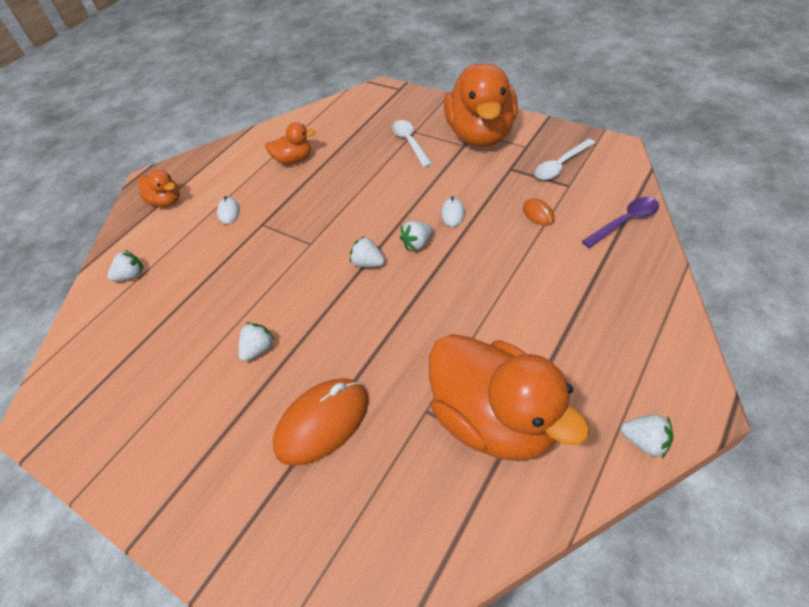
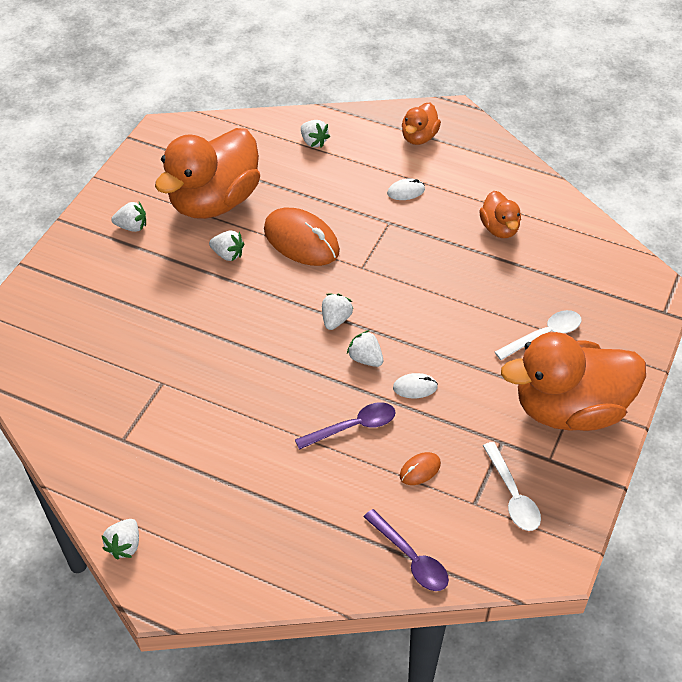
camera: 75 degrees right, 0 degrees up
(180, 450) = (132, 227): none -> white strawberry
(322, 423) = (152, 312): orange mouse -> orange mouse (301, 240)
(492, 253) = (353, 427): none -> purple spoon
(496, 419) = (151, 434): orange duck -> orange duck (214, 201)
(560, 165) = (513, 495): white spoon -> white spoon turned 150 degrees counterclockwise

